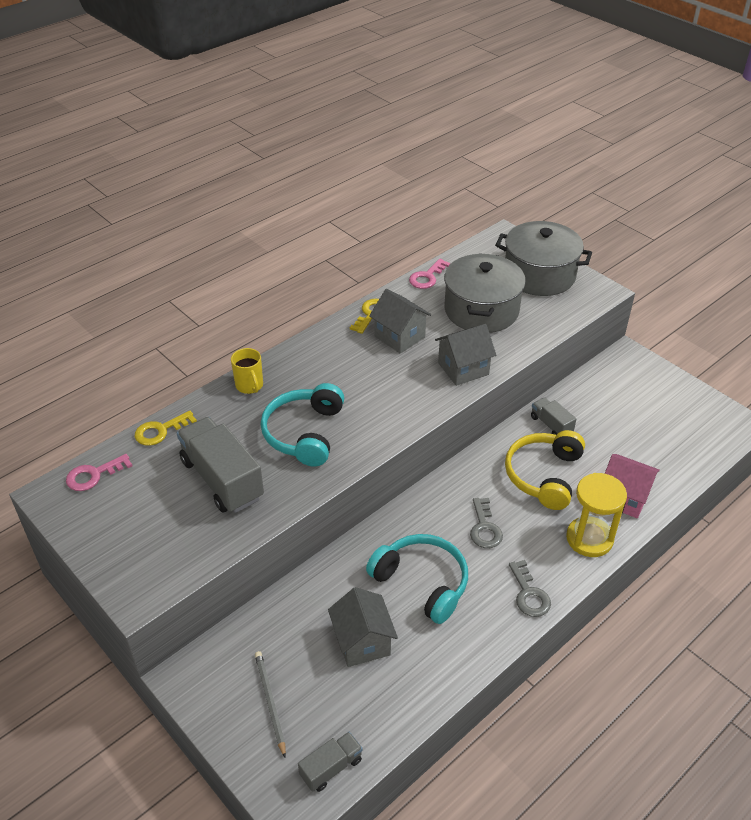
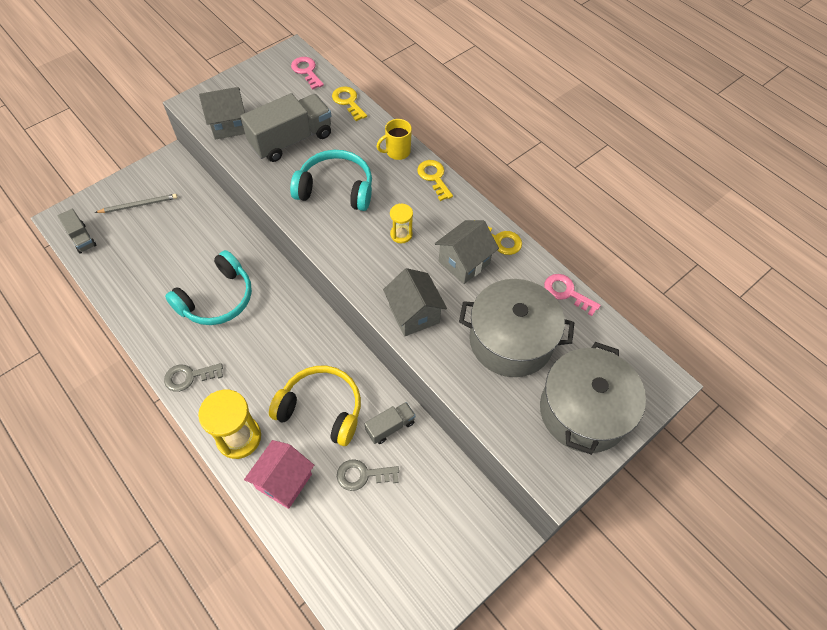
camera: 90 degrees right, 15 degrees up
(289, 357) = (434, 177): none -> yellow key
(362, 642) = (172, 257): grey house -> grey house (229, 125)
(367, 379) = (401, 234): none -> yellow hourglass
(484, 528) = (265, 350): grey key -> grey key (362, 475)

